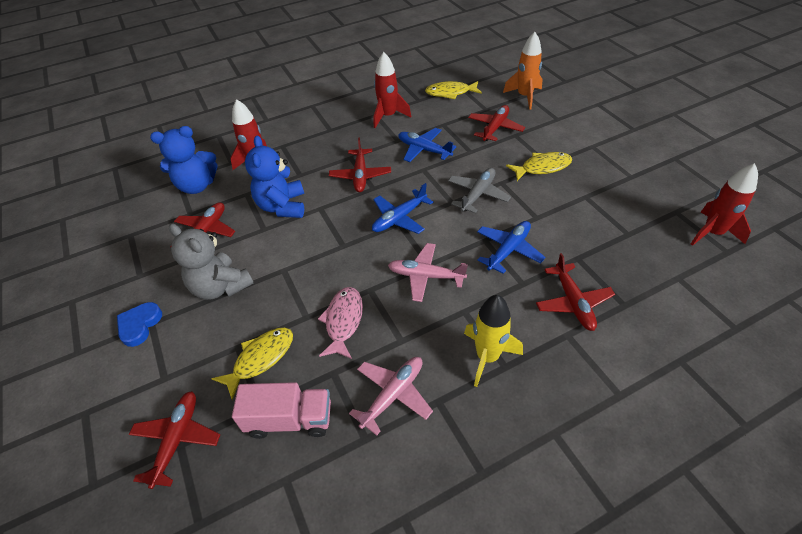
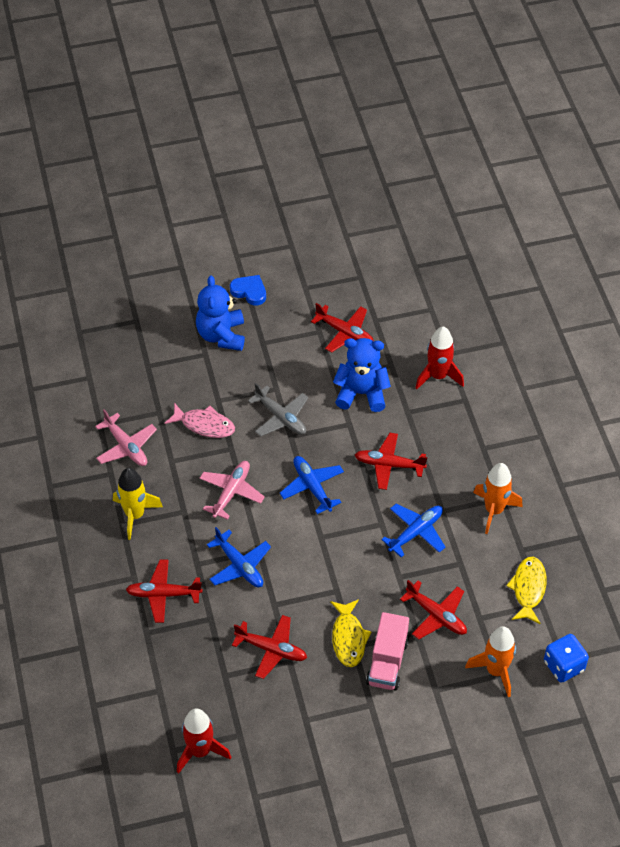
camera: 100 degrees right, 5 degrees up
(177, 439) = (140, 319): red plane -> red plane (272, 649)
(197, 186) = (417, 325): blue teddy bear -> blue teddy bear (221, 335)
(220, 287) = (272, 343): grey teddy bear -> none
(260, 359) = (188, 368): yellow fish -> none
(290, 419) = (131, 382): pink truck -> pink truck (387, 662)
(388, 116) = (494, 510): red rocket -> orange rocket
(478, 194) = (325, 563): grey plane -> grey plane (281, 417)
(503, 72) = (564, 666): none -> blue dice

